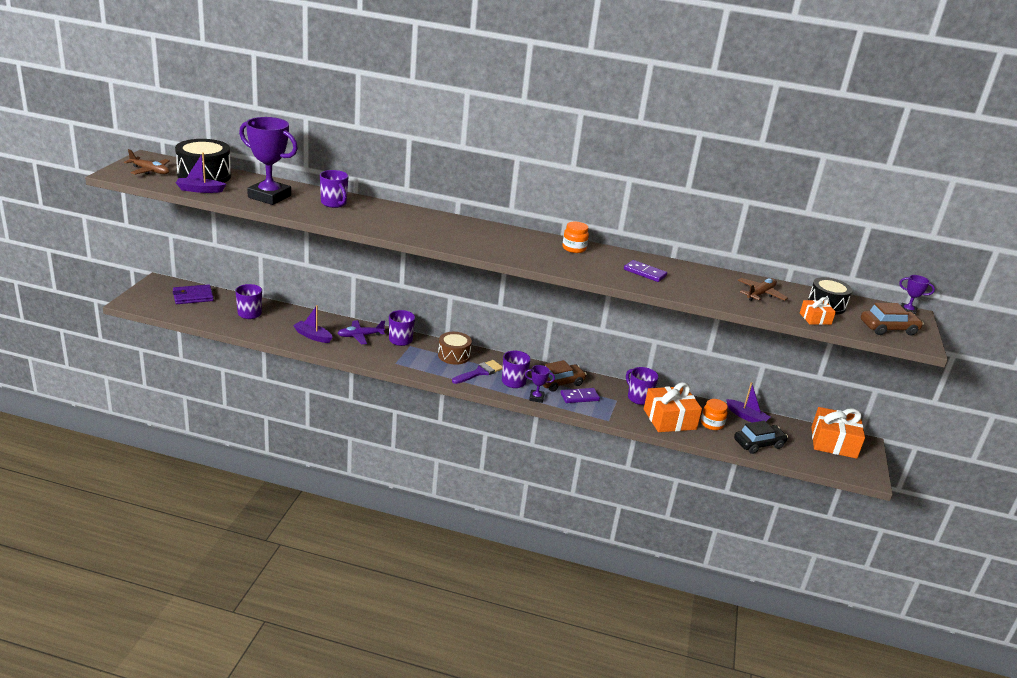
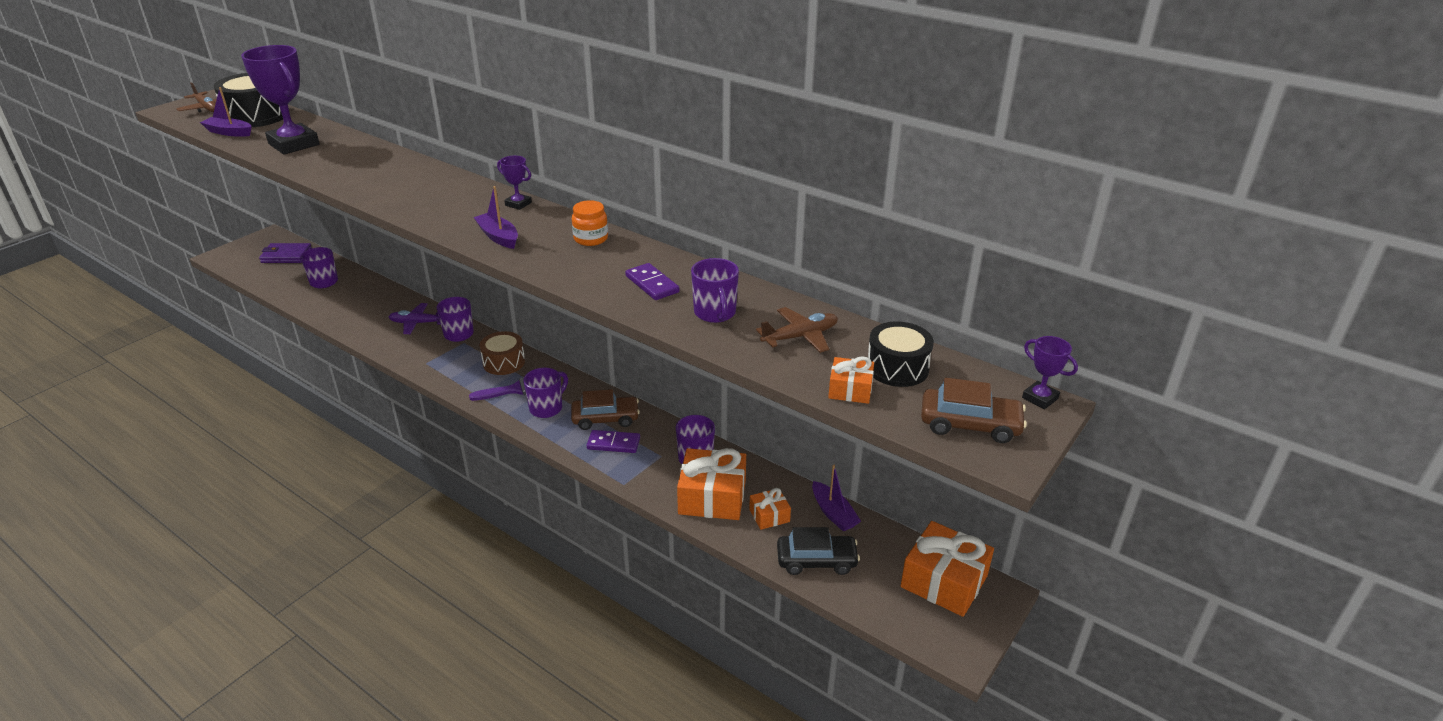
camera: 25 degrees right, 5 degrees up
(313, 336) = (365, 317): purple boat -> purple boat (498, 237)
(334, 203) = (356, 157): purple mug -> purple mug (715, 313)
(536, 398) = (555, 436): purple trophy -> purple trophy (518, 204)
(711, 424) = (769, 515): orange jar -> orange gift

